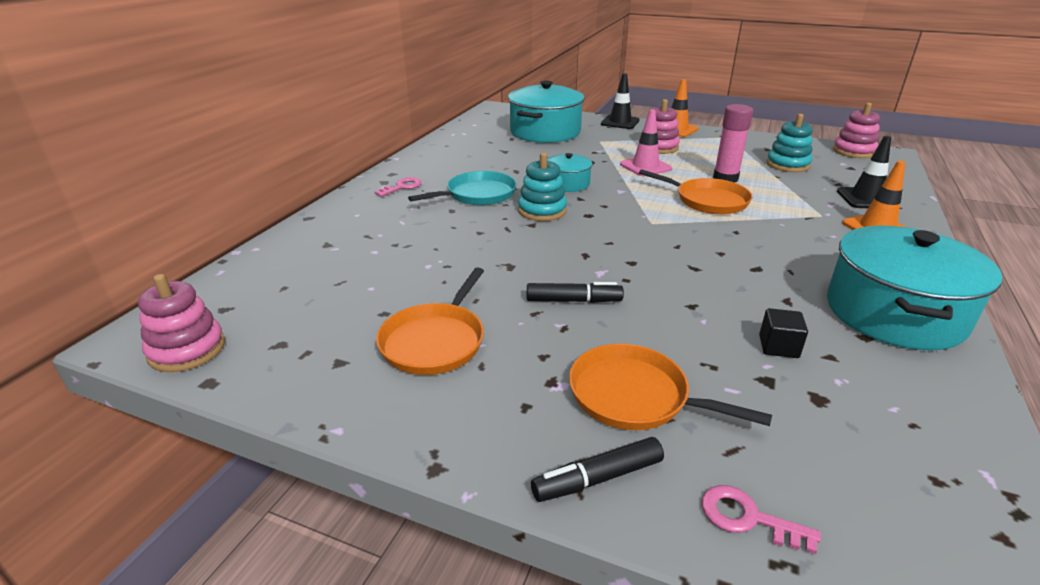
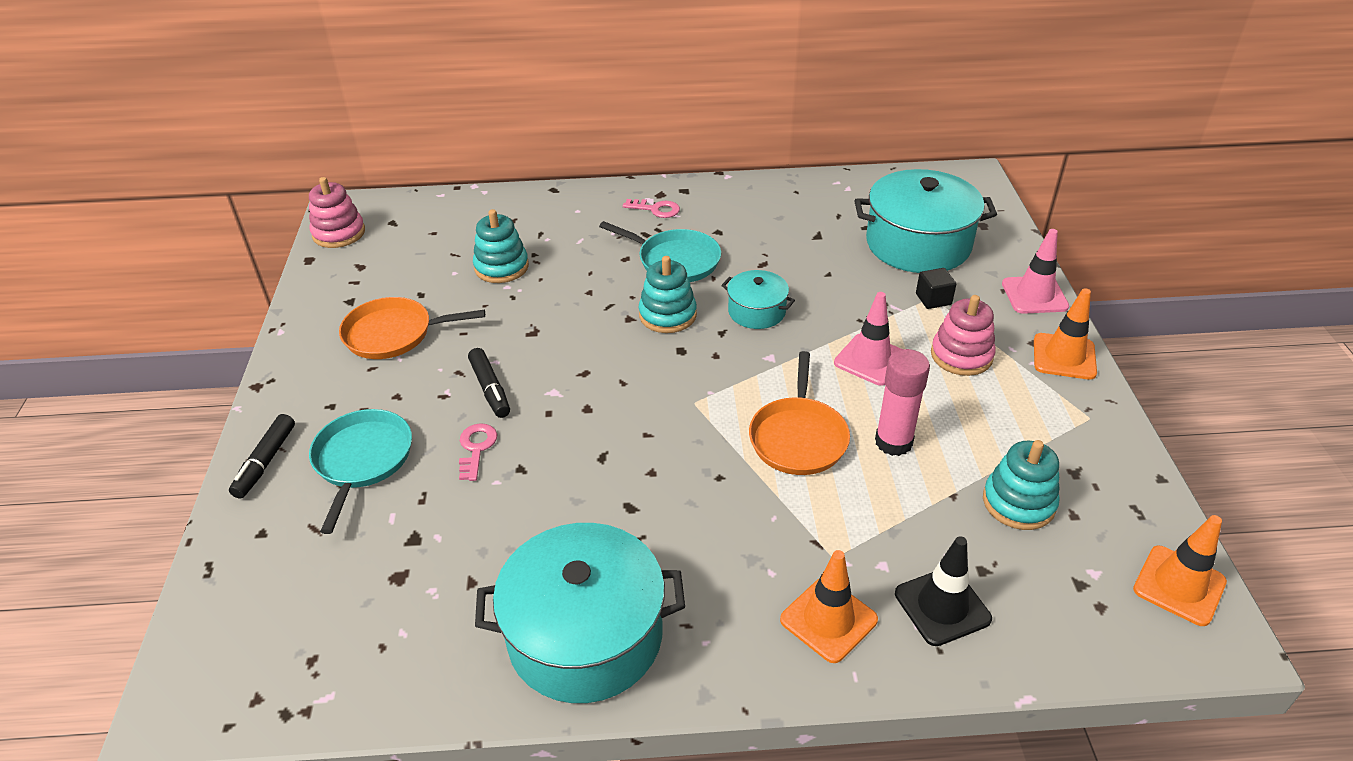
camera: 65 degrees right, 10 degrees up
(394, 262) = (501, 267): none -> turquoise stacking toy
(597, 478) = (265, 462): black marker -> black marker turned 120 degrees counterclockwise
(620, 122) = (1034, 295): black traffic cone -> pink traffic cone
(634, 396) = (362, 460): orange pan -> turquoise pan
(747, 518) = (245, 545): pink key -> pink key (476, 448)
(778, 346) = (472, 541): black cube -> black cube (933, 299)
(853, 151) = (1179, 585): pink stacking toy -> orange traffic cone

